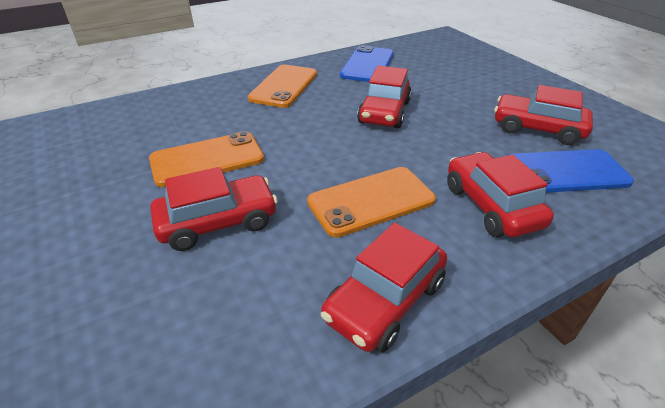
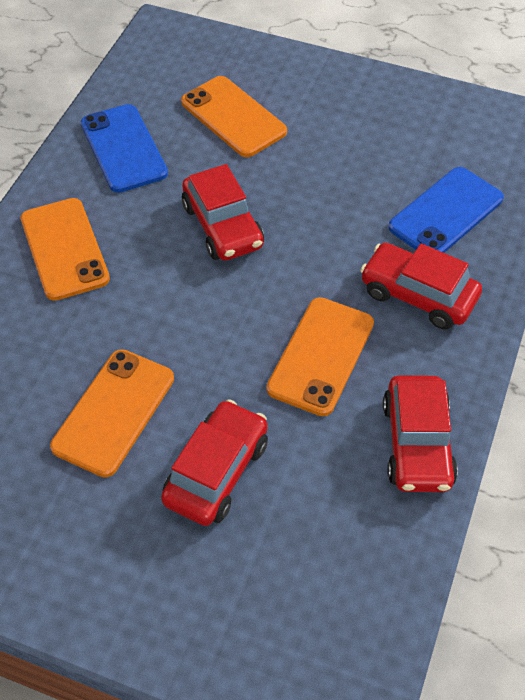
camera: 40 degrees left, 15 degrees up
(448, 75) = (233, 117): none -> orange phone
(537, 129) = (385, 164): red car -> none

